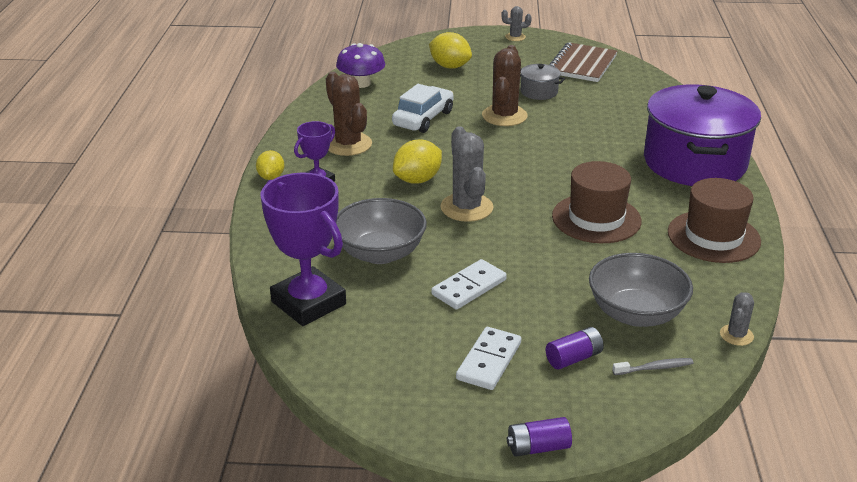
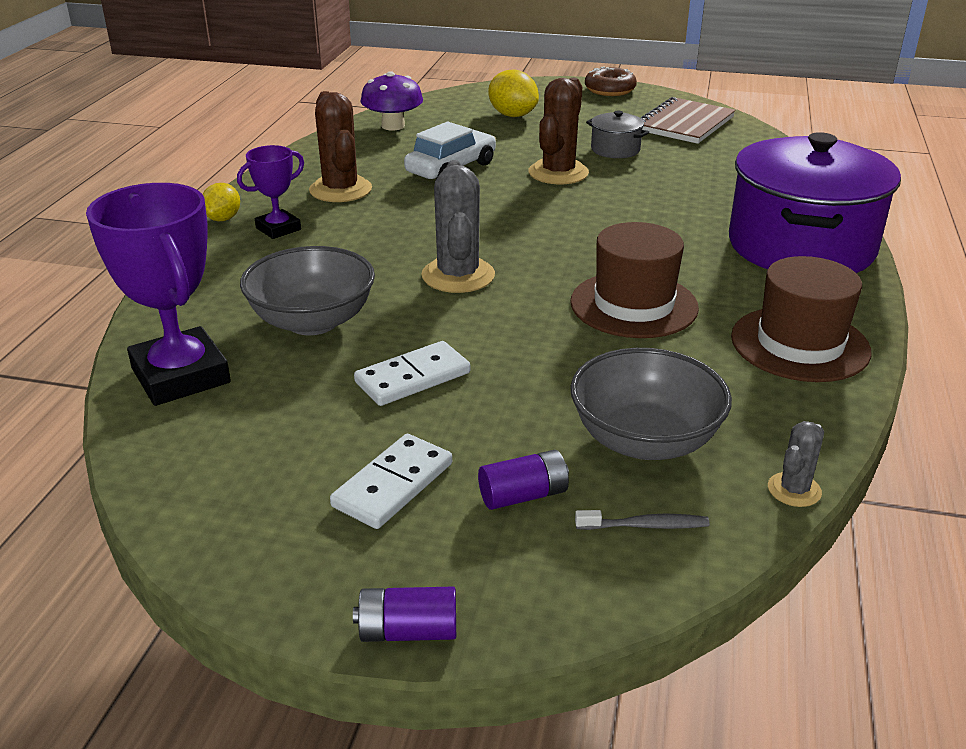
camera: 10 degrees right, 0 degrees up
(417, 180) = (408, 237): yellow lemon -> none
(515, 37) = (609, 90): grey cactus -> brown donut

